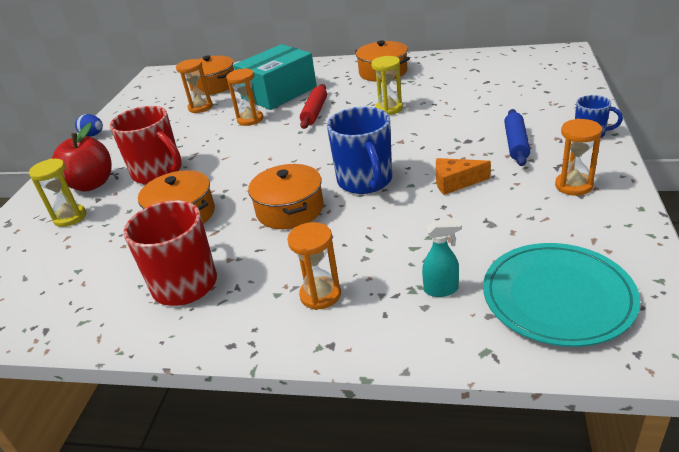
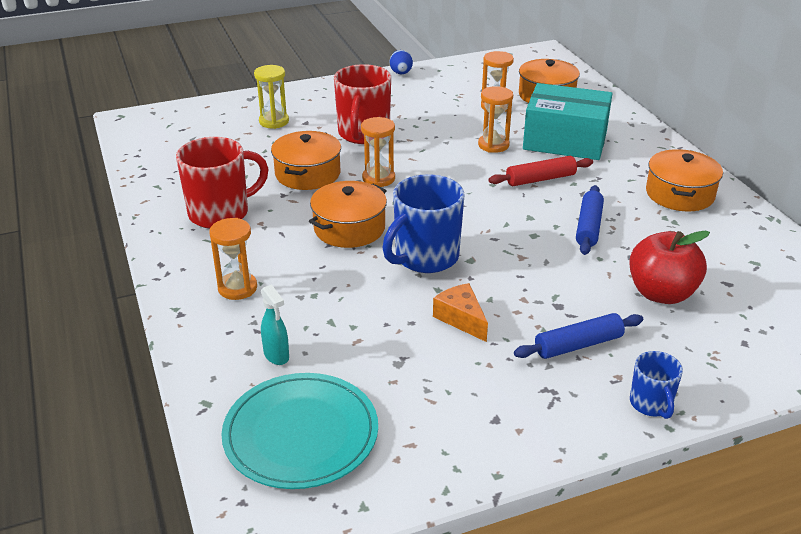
camera: 55 degrees right, 0 degrees up
(91, 184) = (324, 109): red apple -> red apple (661, 293)
(389, 109) = (588, 227): yellow hourglass -> blue rolling pin
(573, 186) = (512, 410): orange hourglass -> orange hourglass (378, 178)

